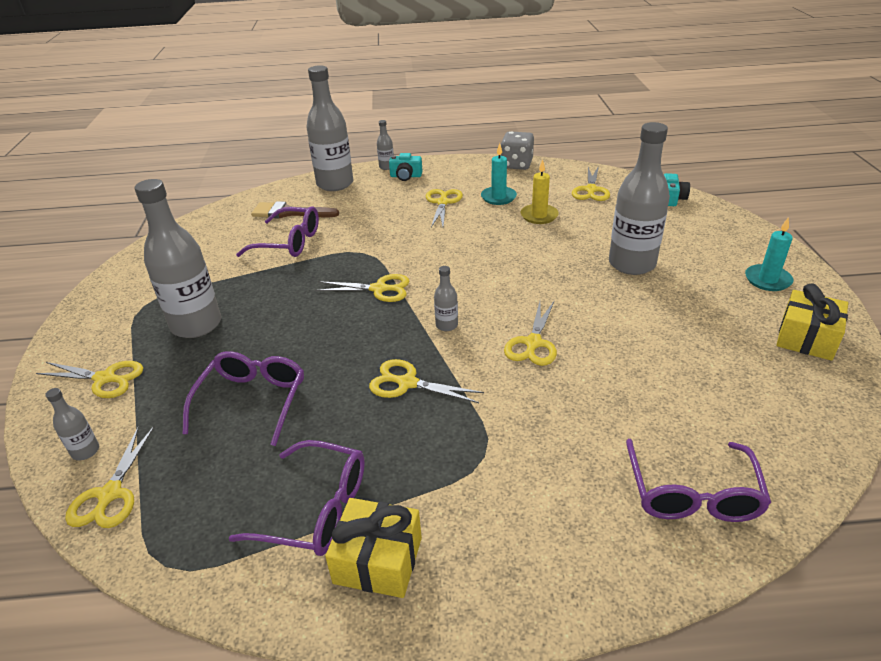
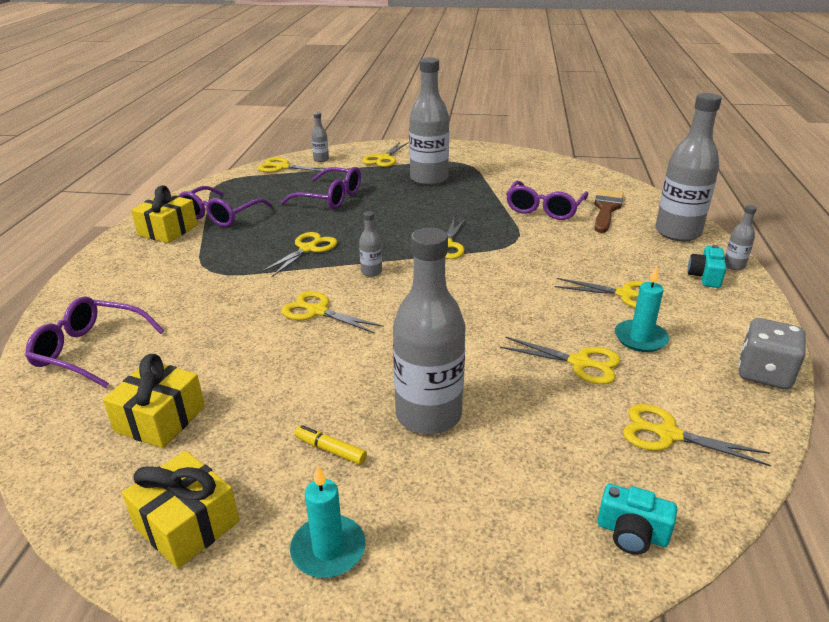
camera: 100 degrees right, 5 degrees down
(539, 216) = (580, 363): yellow candle -> yellow scissors
(695, 296) = (330, 450): none -> yellow marker
(736, 391) = (160, 419): none -> yellow gift

